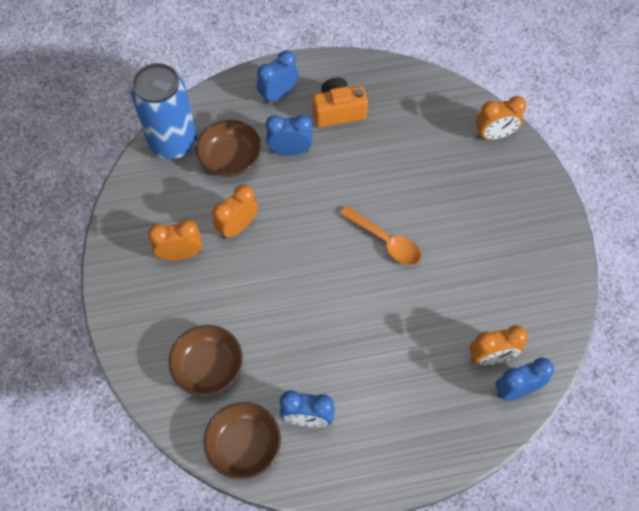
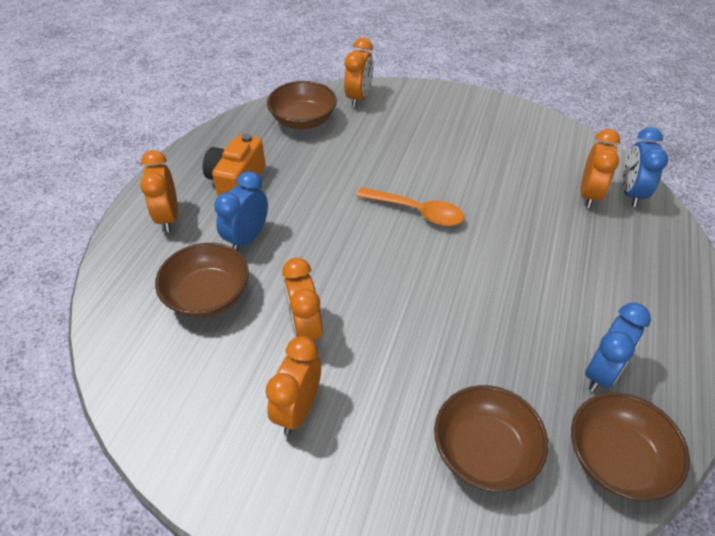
camera: 60 degrees left, 15 degrees down
(173, 143) = (130, 344): blue can -> none
(278, 94) = (168, 217): blue clock -> orange clock
(386, 241) = (417, 212): orange spoon -> orange spoon turned 45 degrees clockwise
(436, 112) = (303, 120): none -> brown bowl

